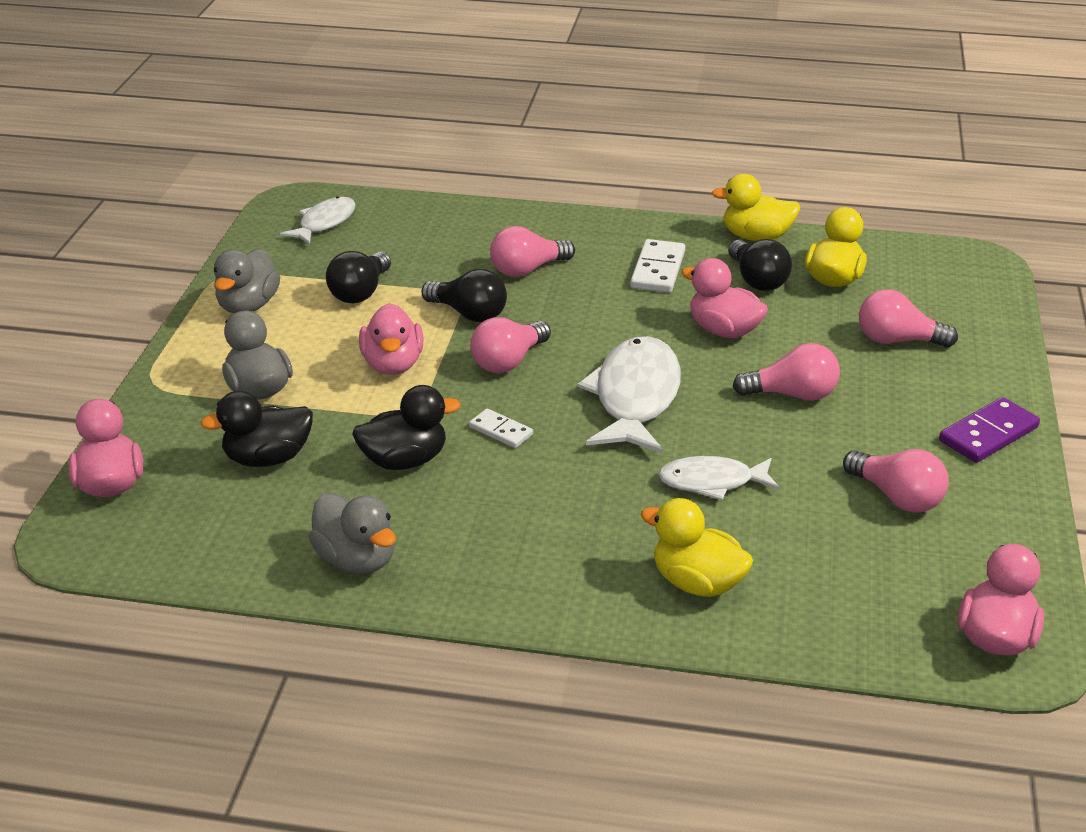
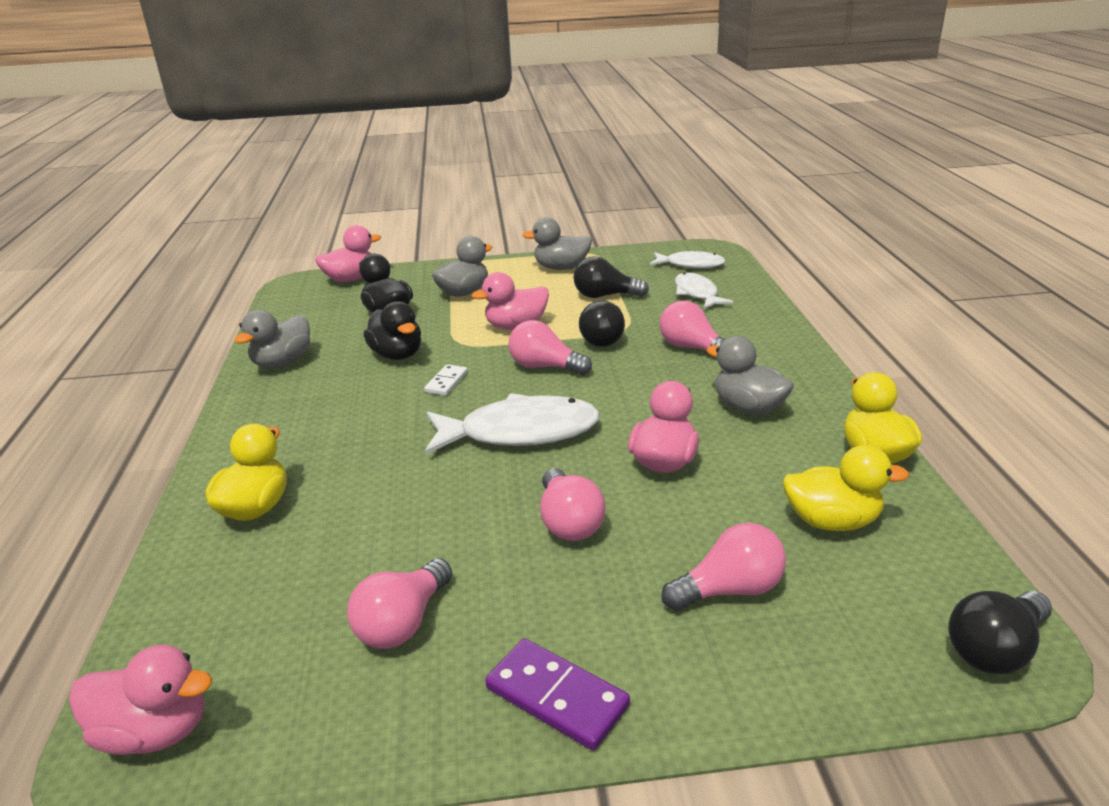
camera: 75 degrees right, 5 degrees down
(657, 270) = (748, 407): white domino -> grey duck
(712, 482) = (402, 494): white fish -> white fish (697, 293)
(757, 280) = (781, 468): black light bulb -> black light bulb (995, 649)
(897, 340) = (729, 590): pink light bulb -> pink light bulb turned 75 degrees clockwise

